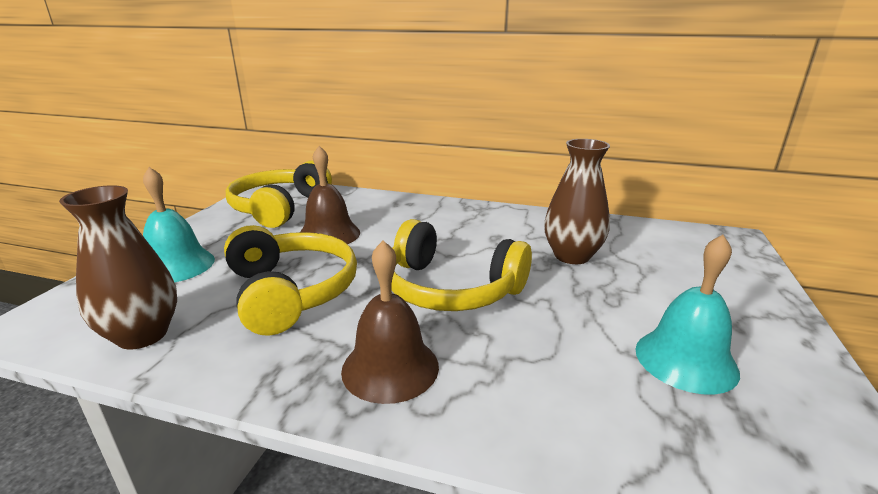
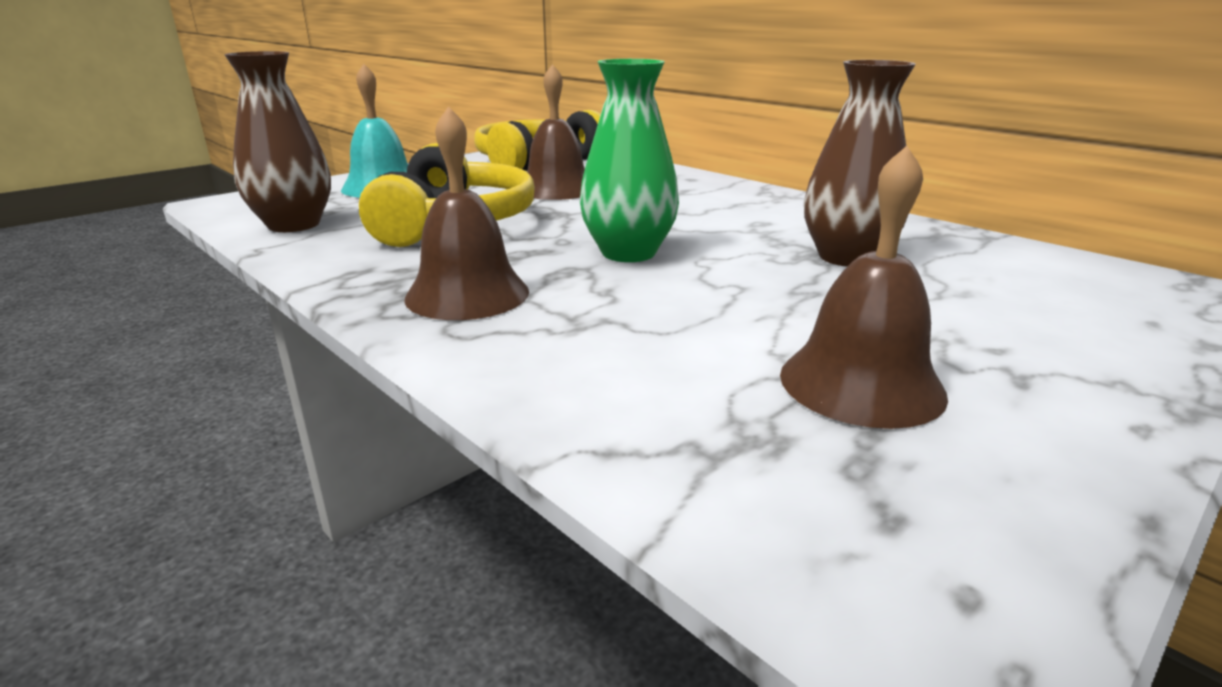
camera: 30 degrees right, 0 degrees up
(450, 288) = (628, 253): yellow headphones -> green vase
(685, 360) = (861, 383): turquoise bell -> brown bell

